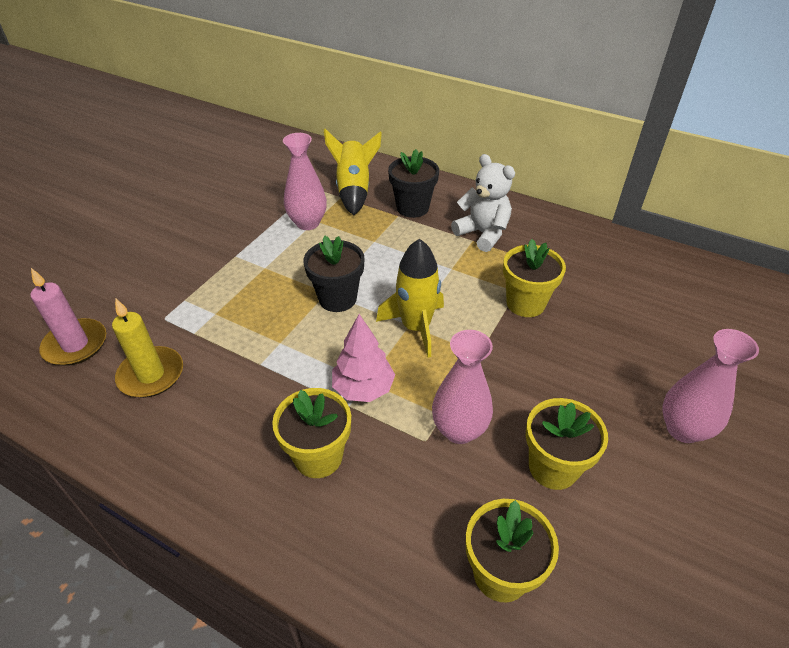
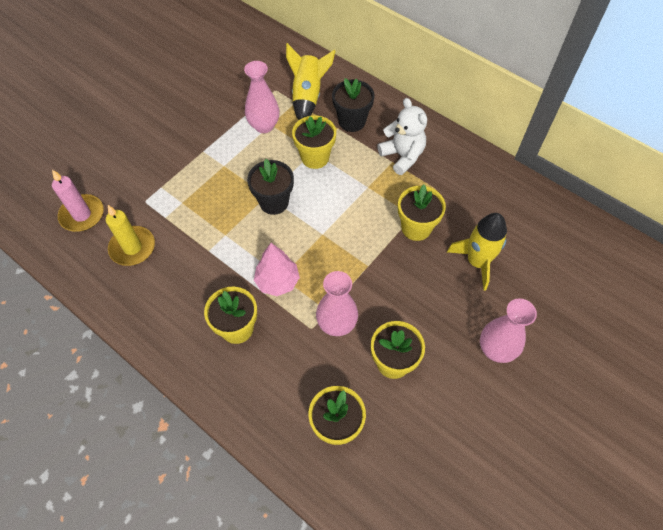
camera: 10 degrees right, 15 degrees up
(378, 247) = (315, 157): none -> yellow flower pot
(416, 327) = (327, 236): yellow rocket -> yellow rocket (477, 262)

